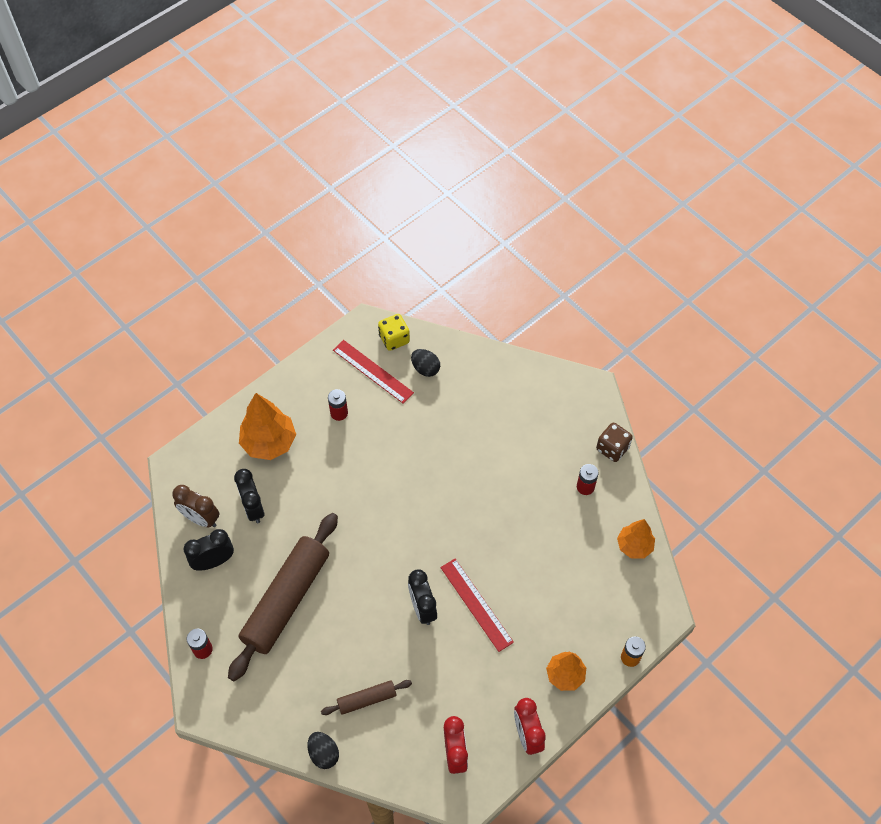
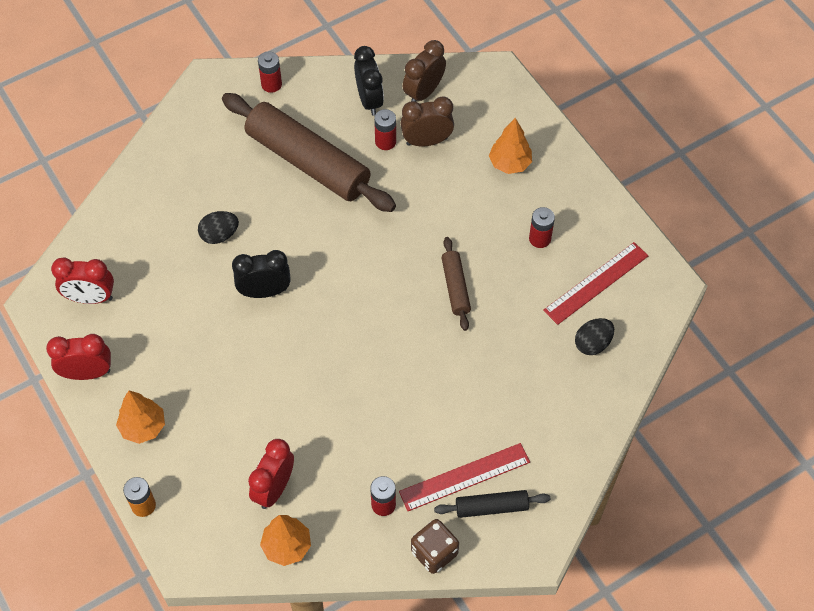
camera: 100 degrees right, 0 degrees up
(253, 508) = (426, 141): black clock -> brown clock
(257, 540) = (385, 142): none -> red battery
(269, 442) = (510, 164): orange tree -> orange tree, size x0.63
(324, 753) = (129, 178): black egg -> black egg (219, 235)
(367, 699) = (175, 223): brown rolling pin -> brown rolling pin (455, 287)
(394, 339) = (643, 314): yellow dice -> none
(476, 604) = (255, 348): red ruler -> red ruler (464, 476)
(569, 417) = (491, 507): none -> black rolling pin
(592, 564) = (274, 488): none -> red clock

